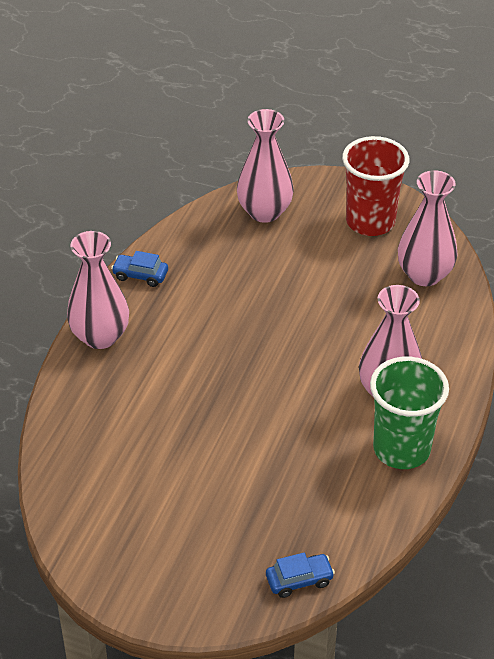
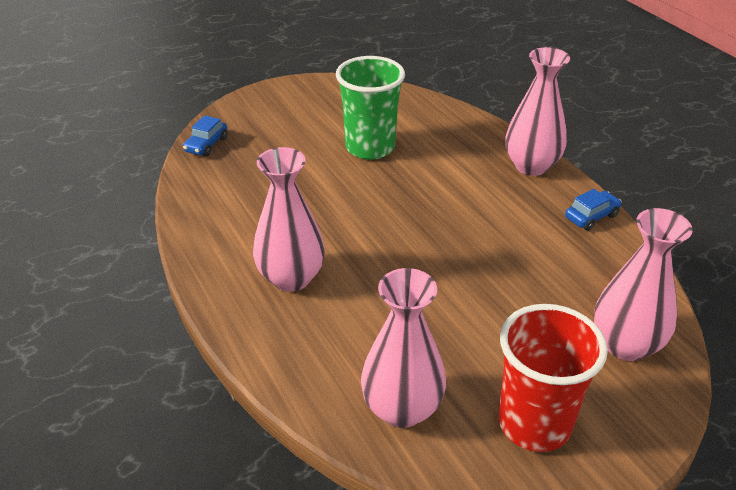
camera: 130 degrees right, 5 degrees down
(401, 449) = (229, 247): green cup -> green cup (370, 147)

